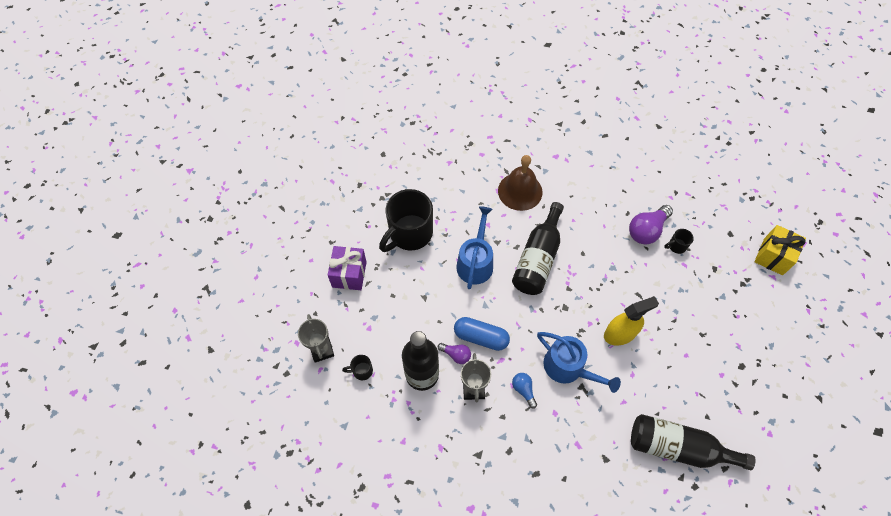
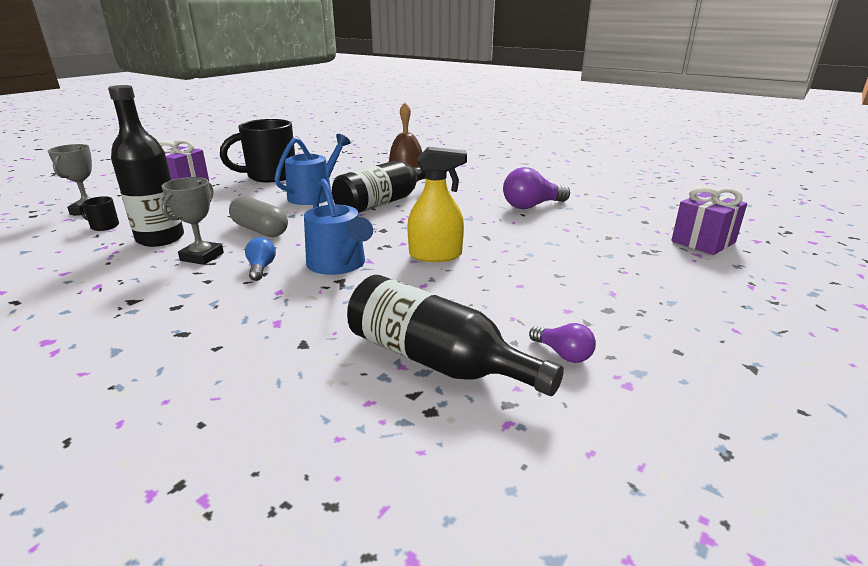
camera: 20 degrees right, 35 degrees down
(456, 355) = (216, 234): purple light bulb -> purple light bulb (563, 354)
(481, 337) = (260, 230): blue capsule -> grey capsule
(676, 246) = (563, 218): black mug -> none
(773, 256) = (703, 242): yellow gift -> purple gift

